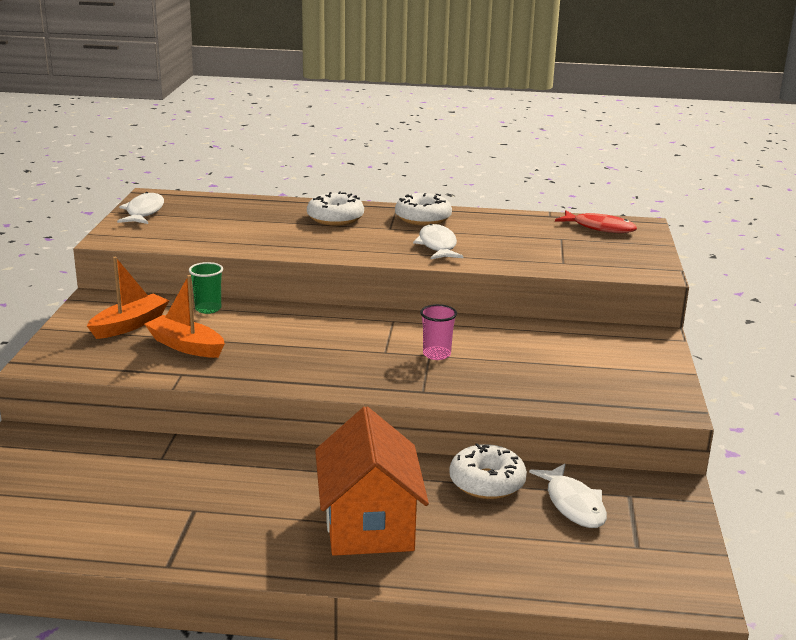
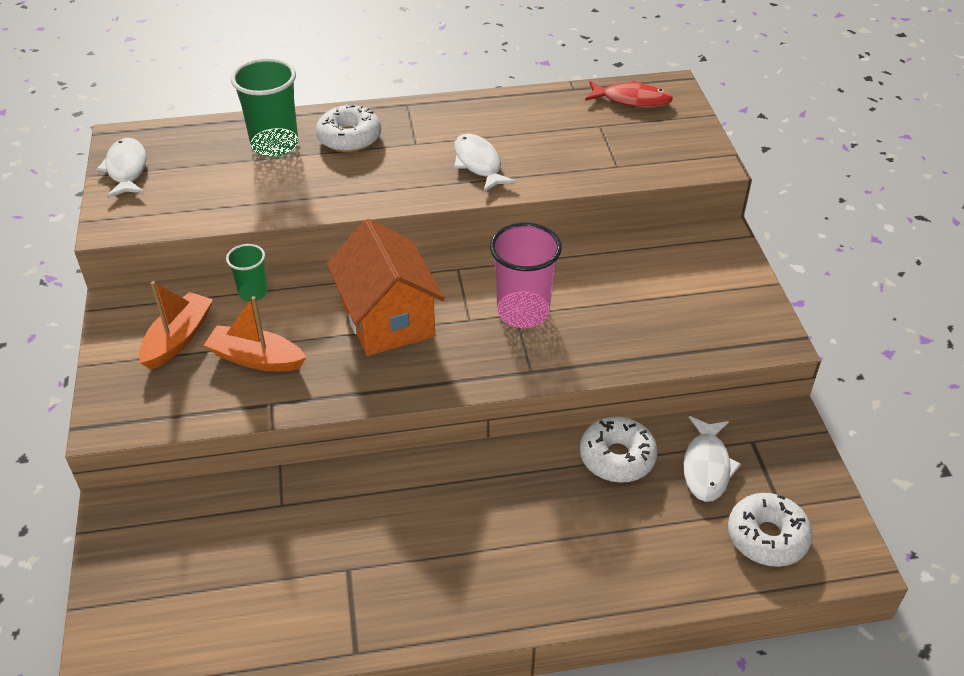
camera: 15 degrees left, 20 degrees up
(271, 214) = (274, 145): none -> green cup
(369, 525) = (528, 544): orange house -> orange house (388, 319)
(423, 218) = (444, 119): white donut -> white donut (767, 537)
(436, 354) = (523, 312): pink cup -> pink cup, size x1.78
(573, 504) = (706, 467): white fish -> white fish turned 45 degrees clockwise

